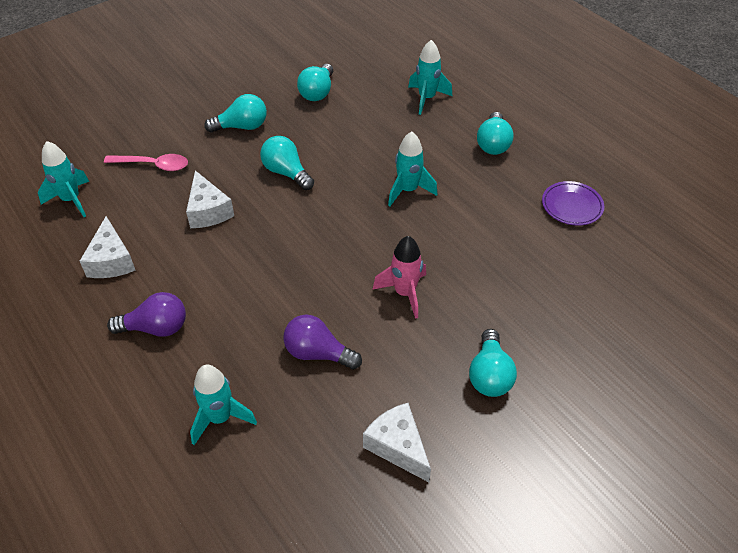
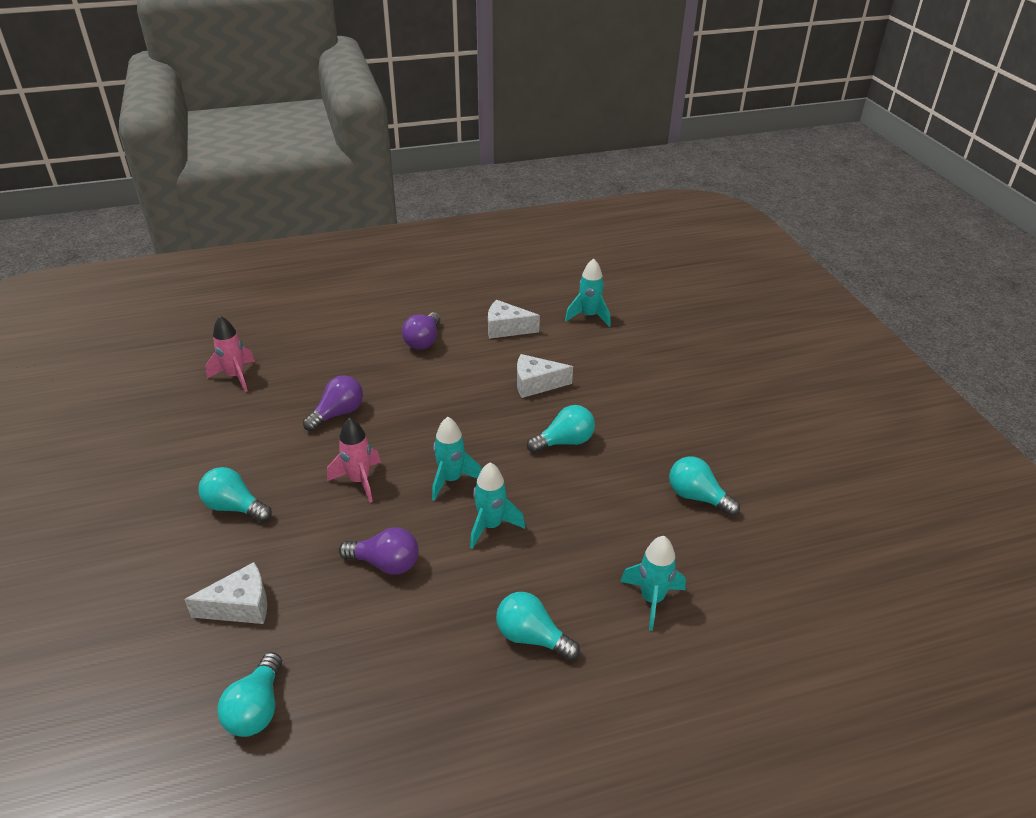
camera: 110 degrees right, 10 degrees down
(153, 165) = (615, 362): pink spoon -> none
(220, 418) = (322, 357): turquoise rocket -> turquoise rocket (451, 480)
(242, 127) = (652, 425): turquoise light bulb -> turquoise light bulb (257, 709)
(292, 498) = (236, 376): none -> pink rocket
(398, 446) = (225, 434): white cheese -> white cheese (240, 606)
(482, 239) = (385, 563): none -> purple light bulb
(572, 206) = (381, 673): purple plate -> none

